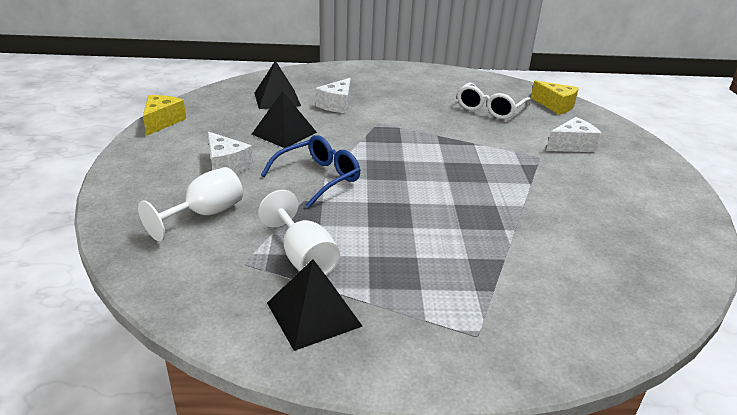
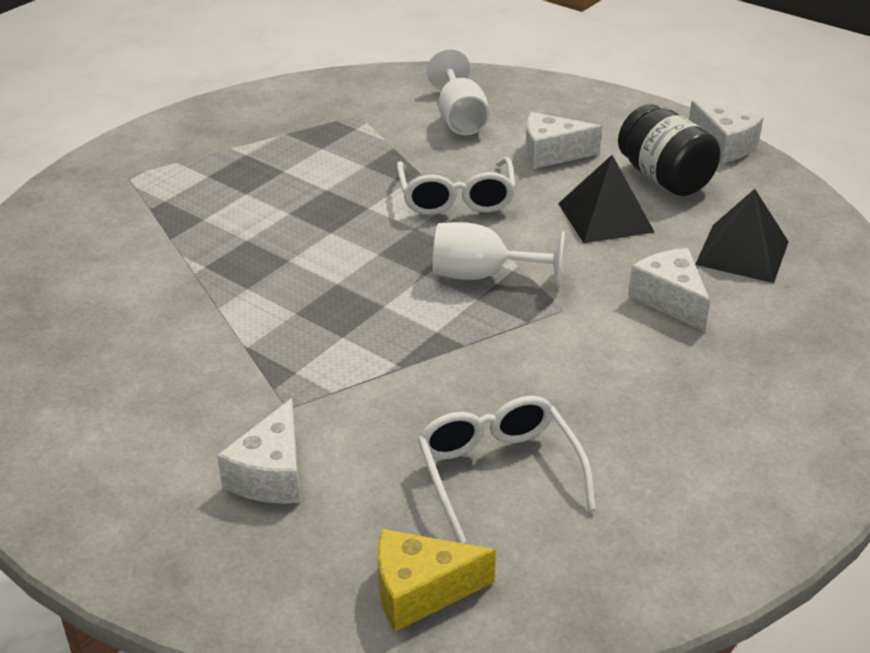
camera: 130 degrees right, 5 degrees up
(162, 122) = (724, 145): yellow cheese -> white cheese
(221, 128) = (664, 178): none -> black jar
(303, 257) = (327, 141): white goblet -> white goblet (482, 275)
(314, 314) = (255, 122): black pyramid -> none
(318, 178) = (456, 198): blue glasses -> white glasses

